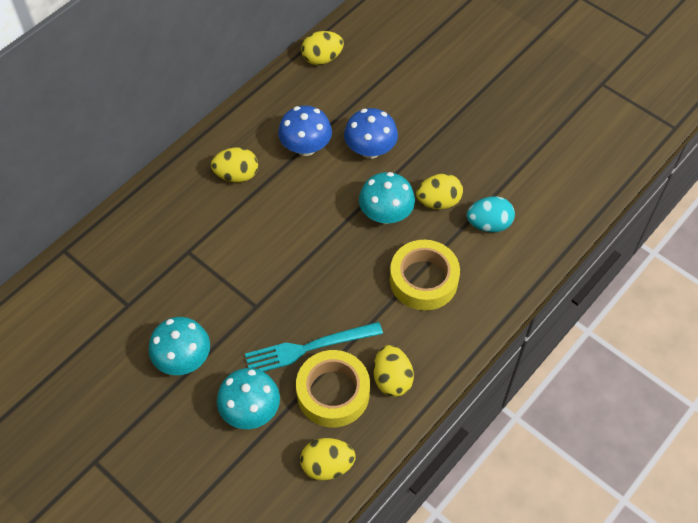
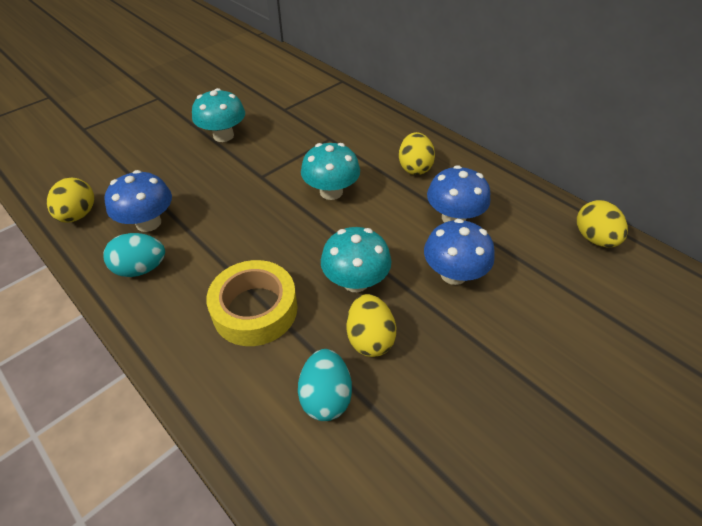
camera: 95 degrees right, 10 degrees down
(250, 410) = (158, 170): turquoise mushroom -> turquoise mushroom (331, 192)
(308, 348) = (204, 208): turquoise fork -> none
(333, 393) = (148, 223): yellow tape -> blue mushroom
(392, 379) = (141, 269): yellow egg -> turquoise egg

